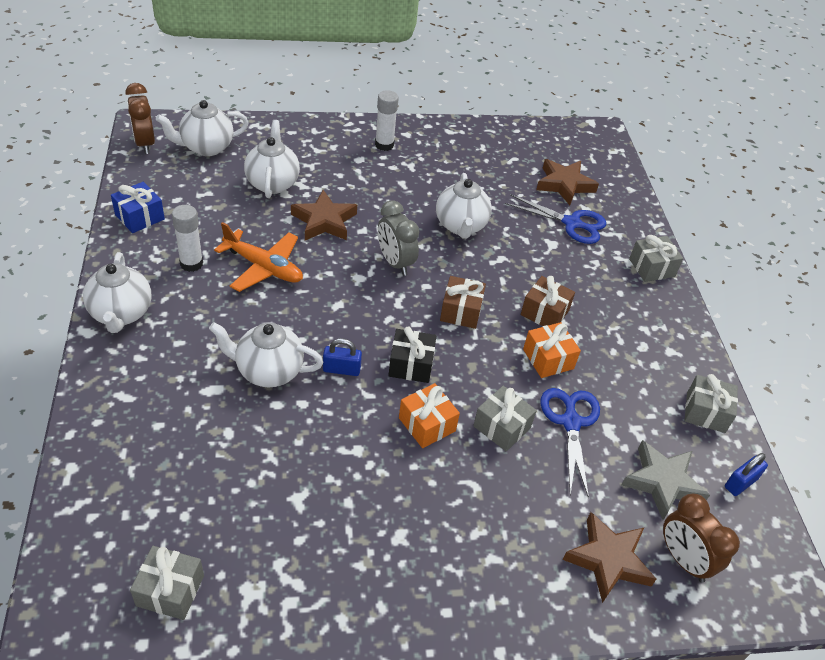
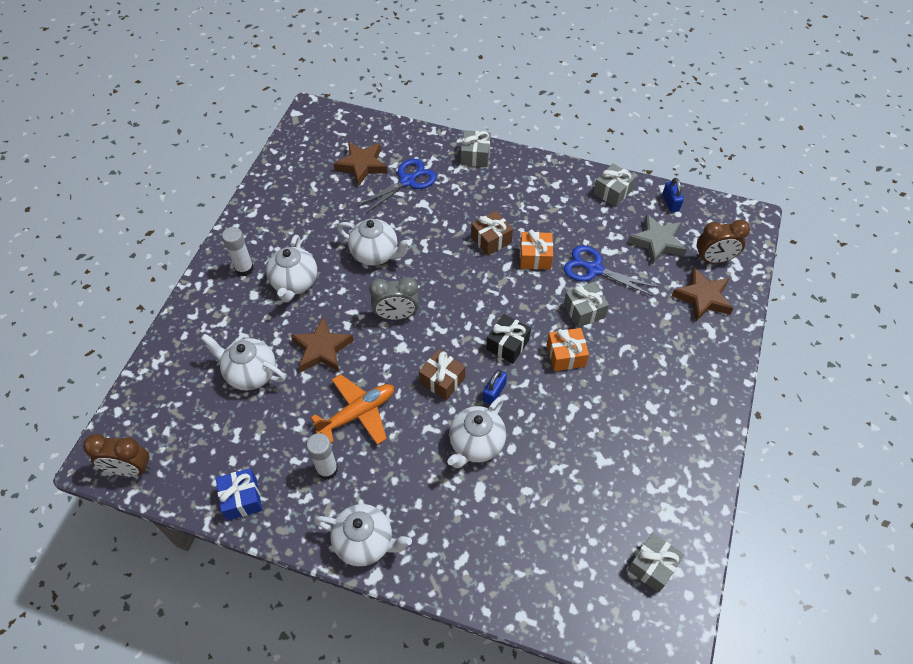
camera: 60 degrees left, 10 degrees up
(206, 147) = (167, 414): white teapot -> white teapot (295, 283)
(461, 311) = (468, 291): brown gift -> brown gift (442, 380)

